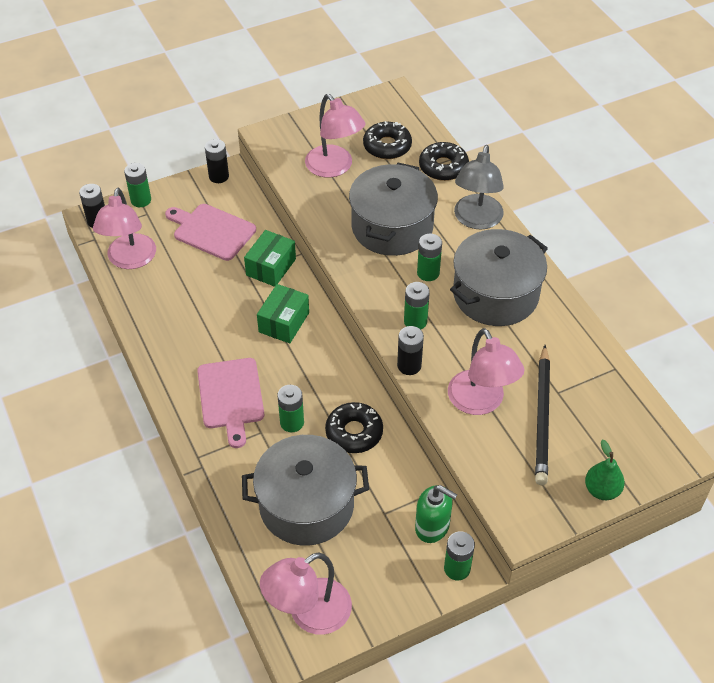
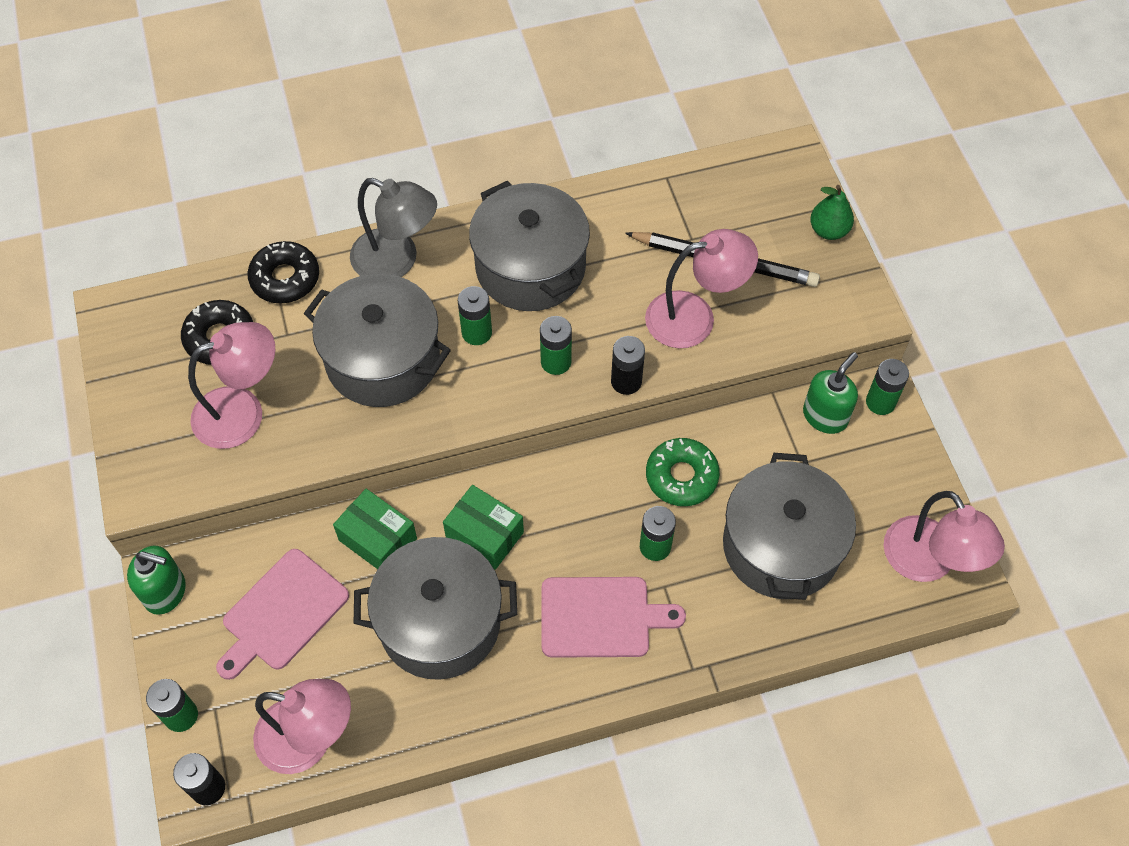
camera: 80 degrees left, 10 degrees up
(215, 309) = (440, 622): none -> grey pot
(218, 176) = (165, 592): black battery -> green soap dispenser
(354, 432) = (681, 476): black donut -> green donut

